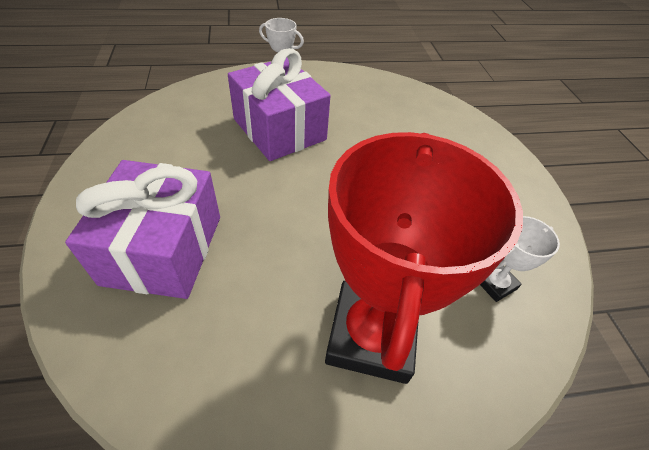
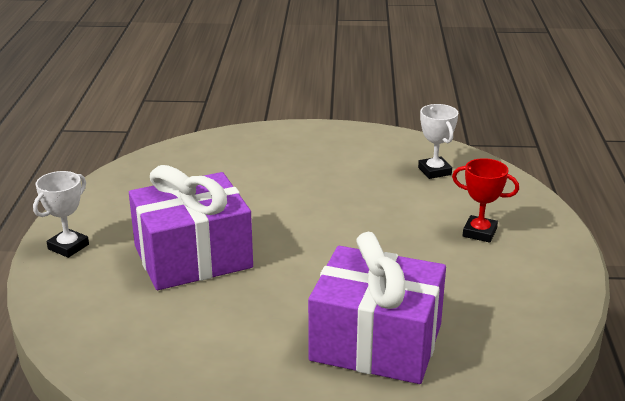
camera: 75 degrees left, 20 degrees down
(371, 335) = (479, 232): red trophy -> red trophy, size x0.43

